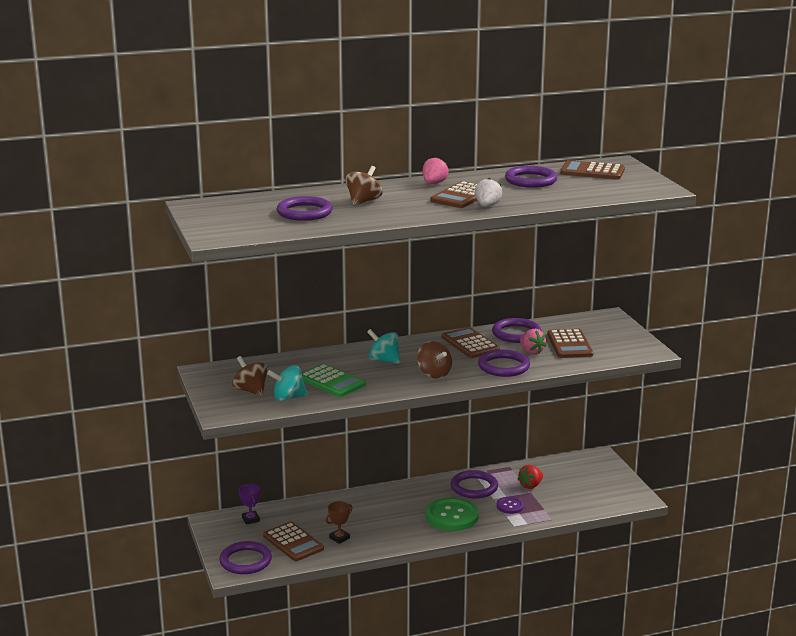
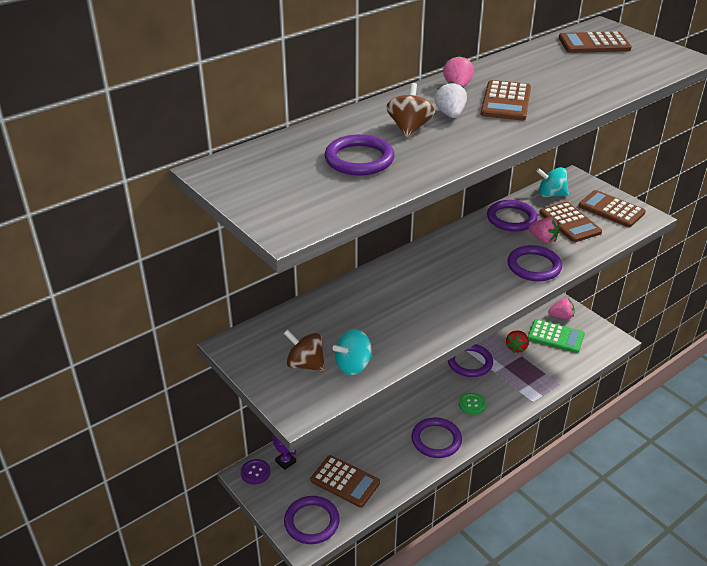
camera: 20 degrees left, 15 degrees up
(331, 381) = (382, 328): green calculator -> green calculator (555, 336)
(339, 538) = (386, 462): brown trophy -> none
(384, 360) = (413, 284): turquoise spinning top -> turquoise spinning top (551, 194)
(434, 374) = (476, 292): brown spinning top -> none
(452, 516) = (472, 404): green button -> green button, size x0.53
(470, 344) = (479, 241): brown calculator -> brown calculator (611, 209)
(487, 206) = (547, 112): white strawberry -> white strawberry (450, 114)
(510, 506) = (514, 378): purple button -> purple button (255, 472)
(531, 180) = (549, 66): purple ring -> purple ring (436, 440)
(597, 472) = (561, 317): none -> pink strawberry

